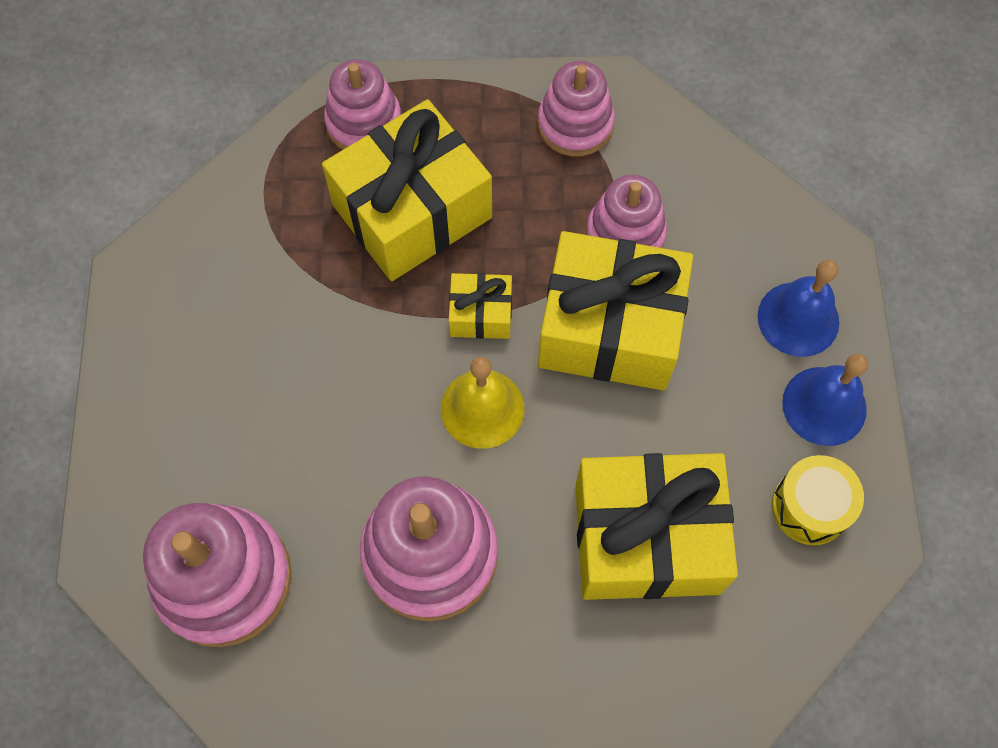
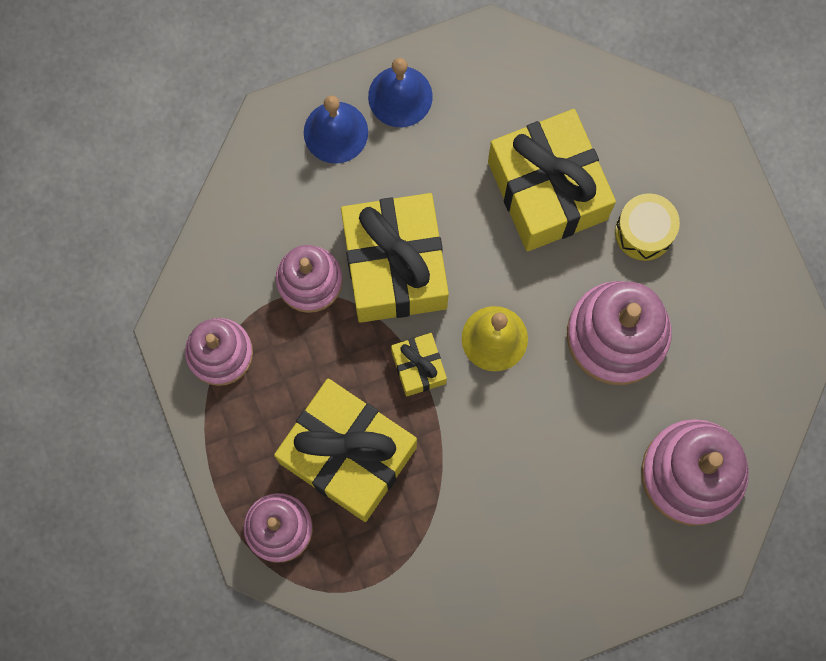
camera: 110 degrees left, 10 degrees up
(810, 507) = (481, 87): yellow drum -> yellow drum (644, 232)

